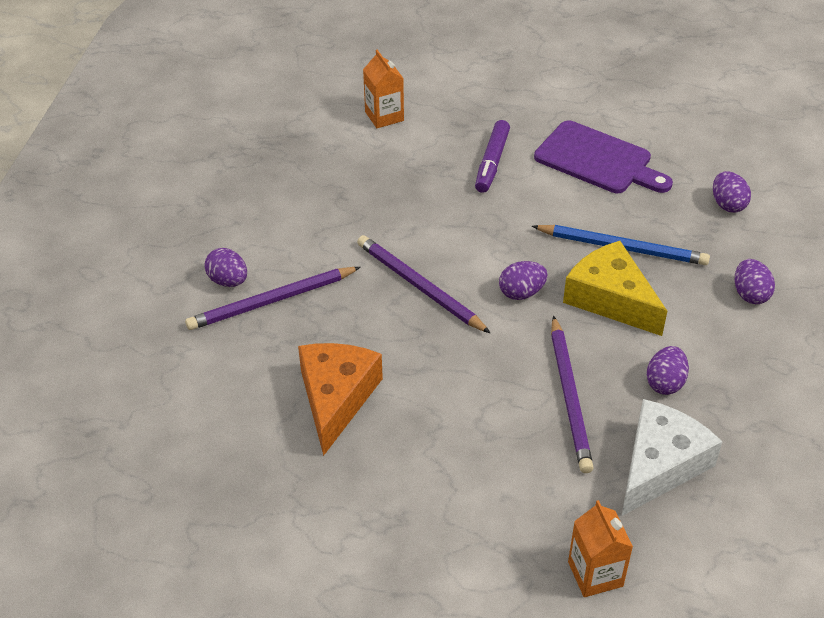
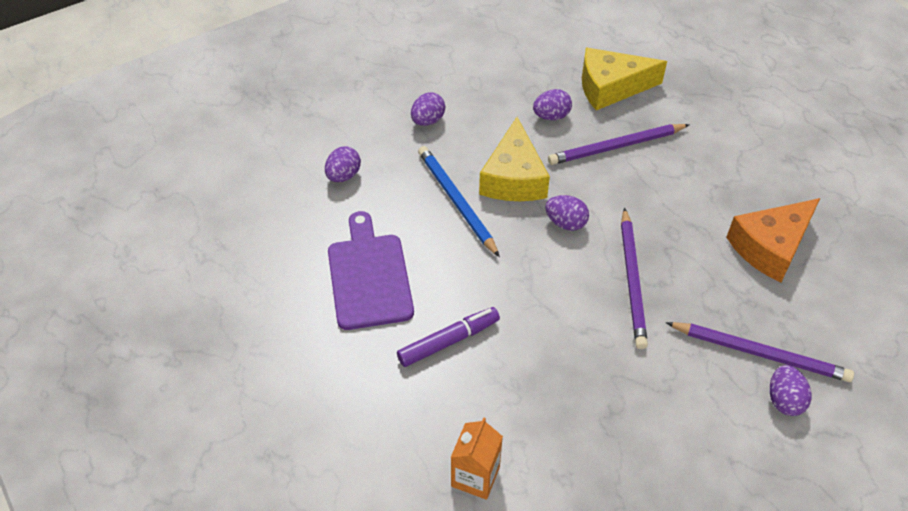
camera: 135 degrees left, 5 degrees up
(570, 396) = (616, 147): purple pencil -> purple pencil turned 150 degrees counterclockwise
(595, 574) = (706, 73): orange carton -> none
(660, 465) = (611, 87): white cheese -> yellow cheese

